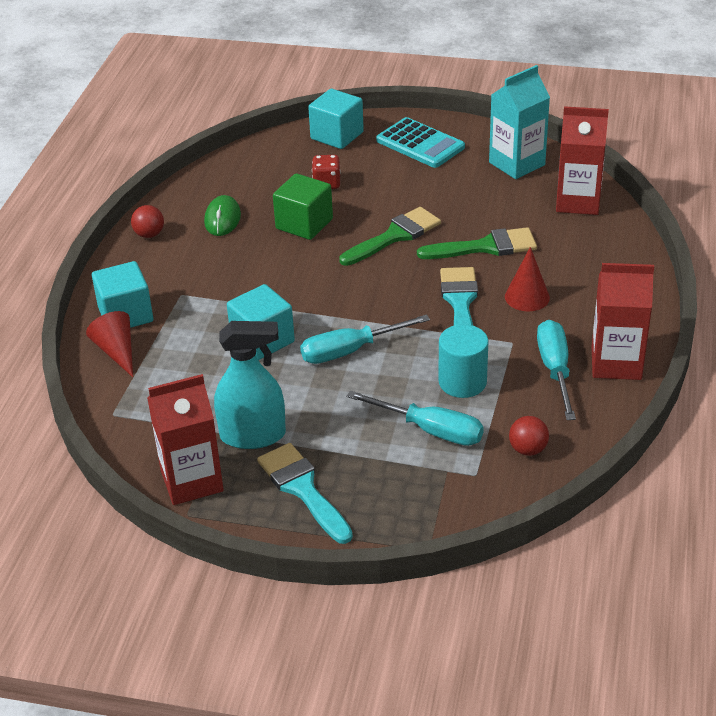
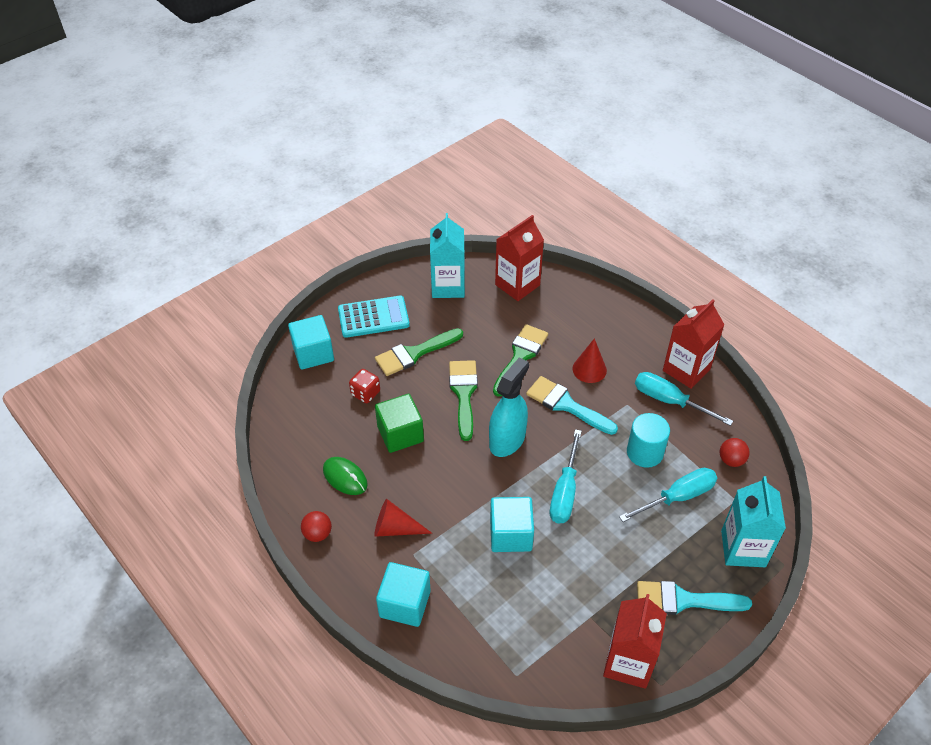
camera: 55 degrees left, 10 degrees up
(117, 351) = (444, 633): red cone -> red cone (395, 528)
(253, 435) = (608, 598): turquoise spray bottle -> turquoise spray bottle (507, 440)
(407, 186) = (414, 353): none -> green brush
(415, 507) = (743, 548): none -> turquoise carton

